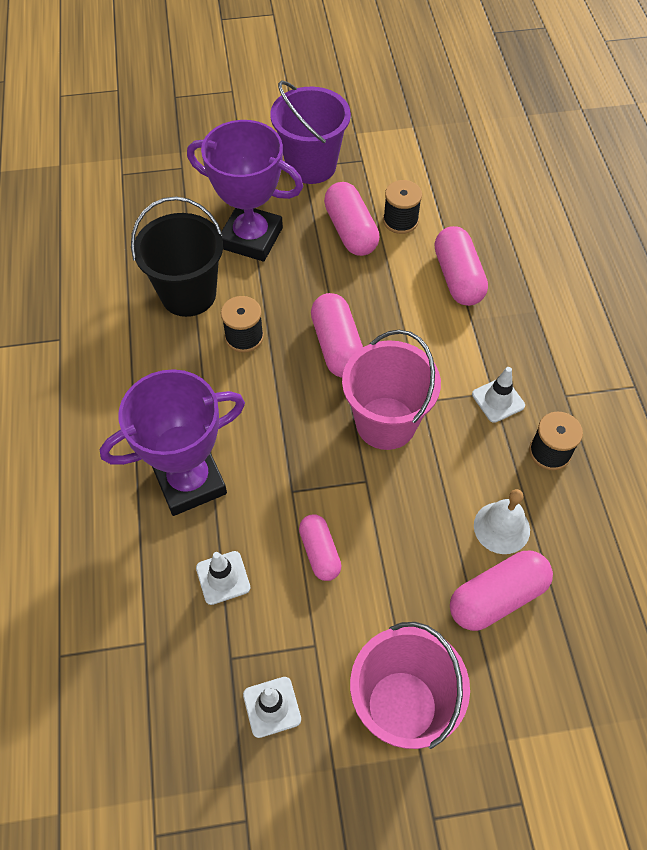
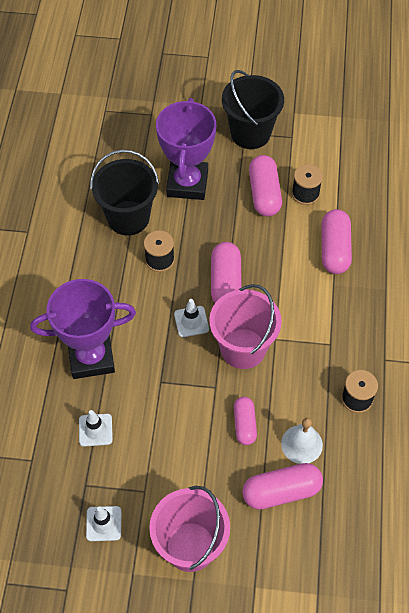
camera: 15 degrees right, 0 degrees up
(251, 238) = (187, 183): purple trophy -> purple trophy turned 60 degrees clockwise
(311, 166) = (250, 133): purple bucket -> black bucket
(320, 552) = (167, 429): pink capsule -> pink capsule (244, 424)
(498, 400) = (332, 351): white traffic cone -> white traffic cone (191, 321)

